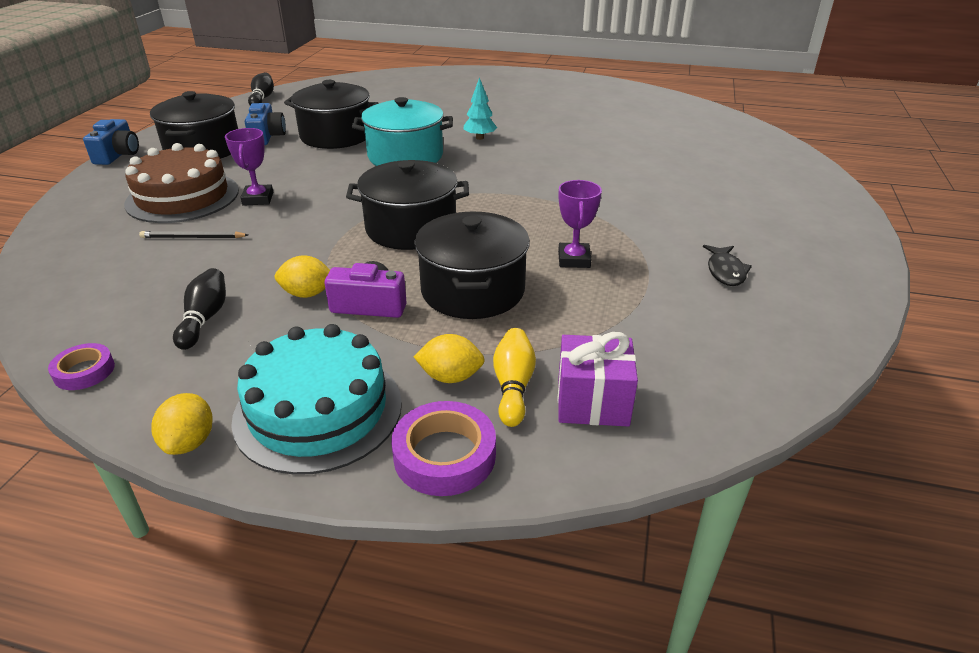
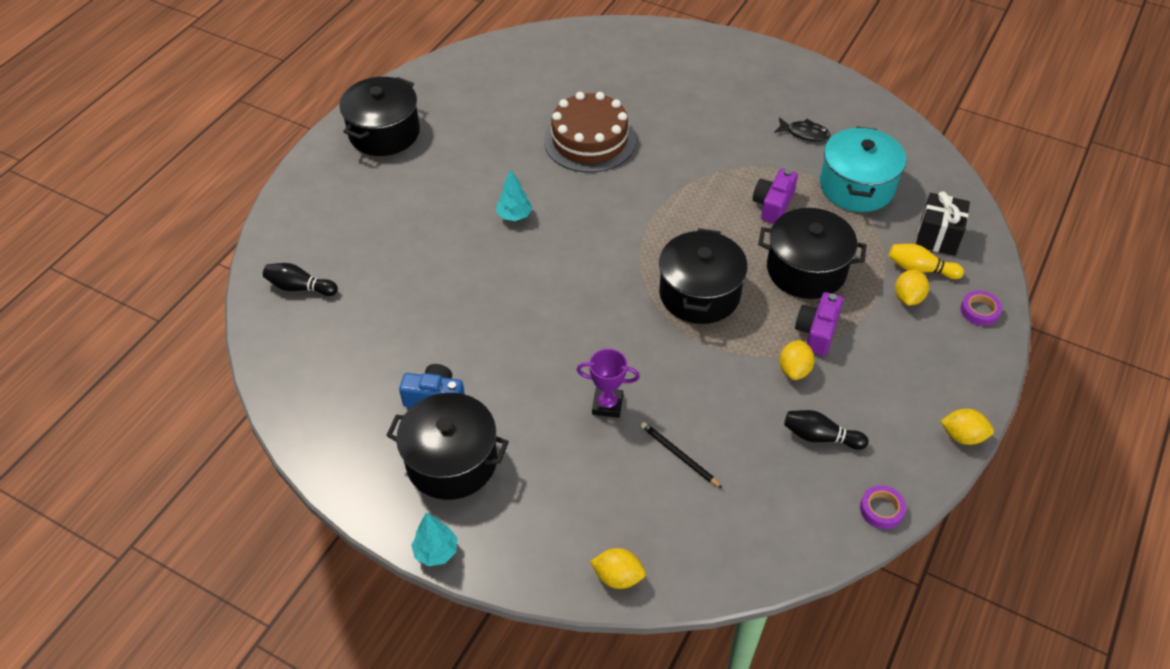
camera: 75 degrees left, 15 degrees up
(62, 223) = (618, 576): none -> yellow lemon
(118, 155) = (436, 551): blue camera -> turquoise tree
(183, 197) = (583, 471): brown cake -> brown cake (589, 140)
(192, 237) = (679, 455): black pencil -> black pencil turned 120 degrees clockwise
(262, 99) = (292, 404): black bowling pin -> black bowling pin (300, 287)
(318, 410) = (936, 368): turquoise cake -> none
(336, 136) = (460, 333): black pot -> black pot (384, 133)
(405, 156) = (540, 280): turquoise pot -> turquoise pot (856, 186)
(444, 455) = (979, 311): purple tape -> purple tape, size x0.62
(574, 259) = (773, 205): purple trophy -> purple camera
(592, 402) = (937, 236): purple gift -> black gift

